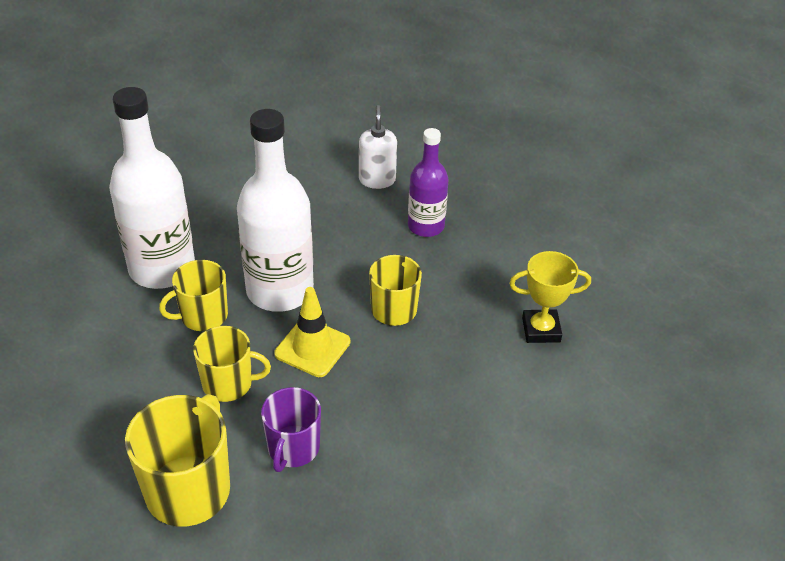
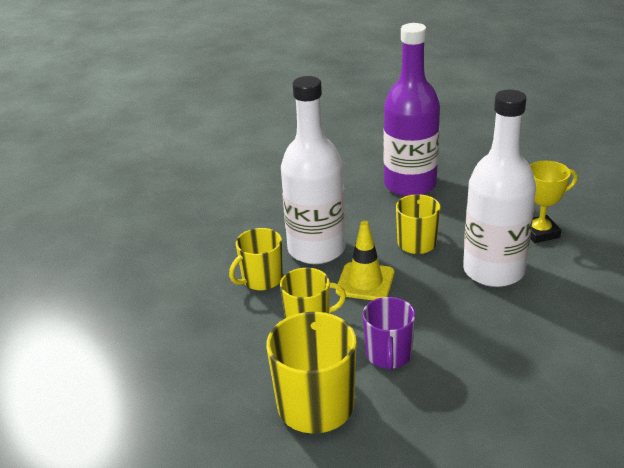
camera: 10 degrees left, 10 degrees down
(162, 268) = (209, 254): white bottle -> white bottle (493, 270)
(377, 180) = (354, 163): white soap dispenser -> none
(426, 226) = (410, 185): purple bottle -> purple bottle, size x1.70

